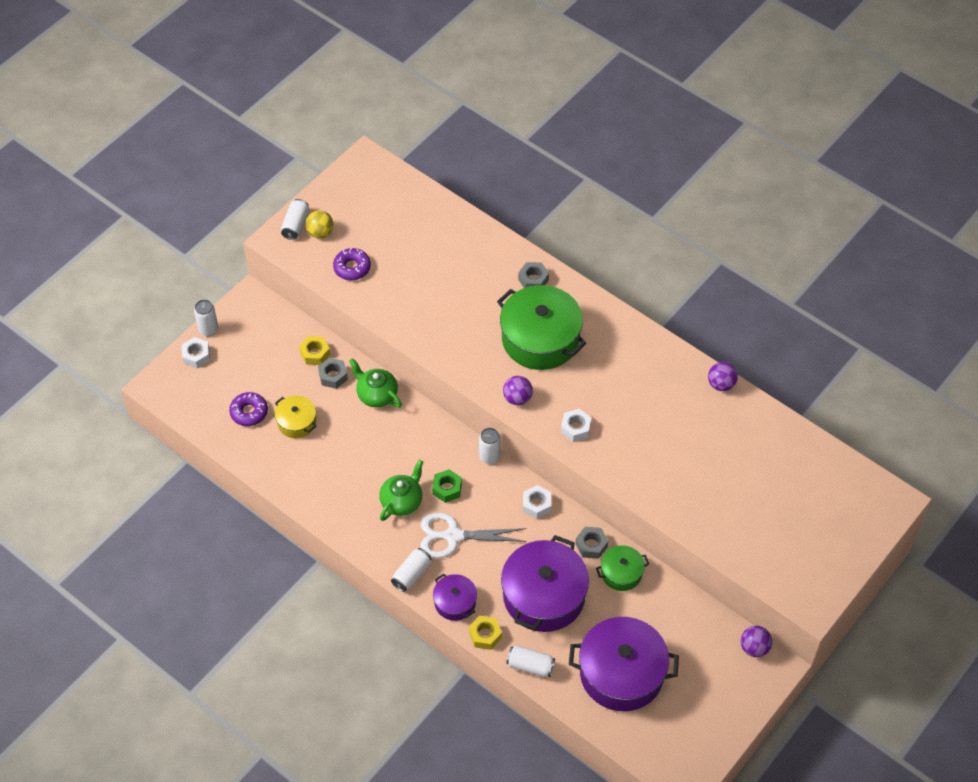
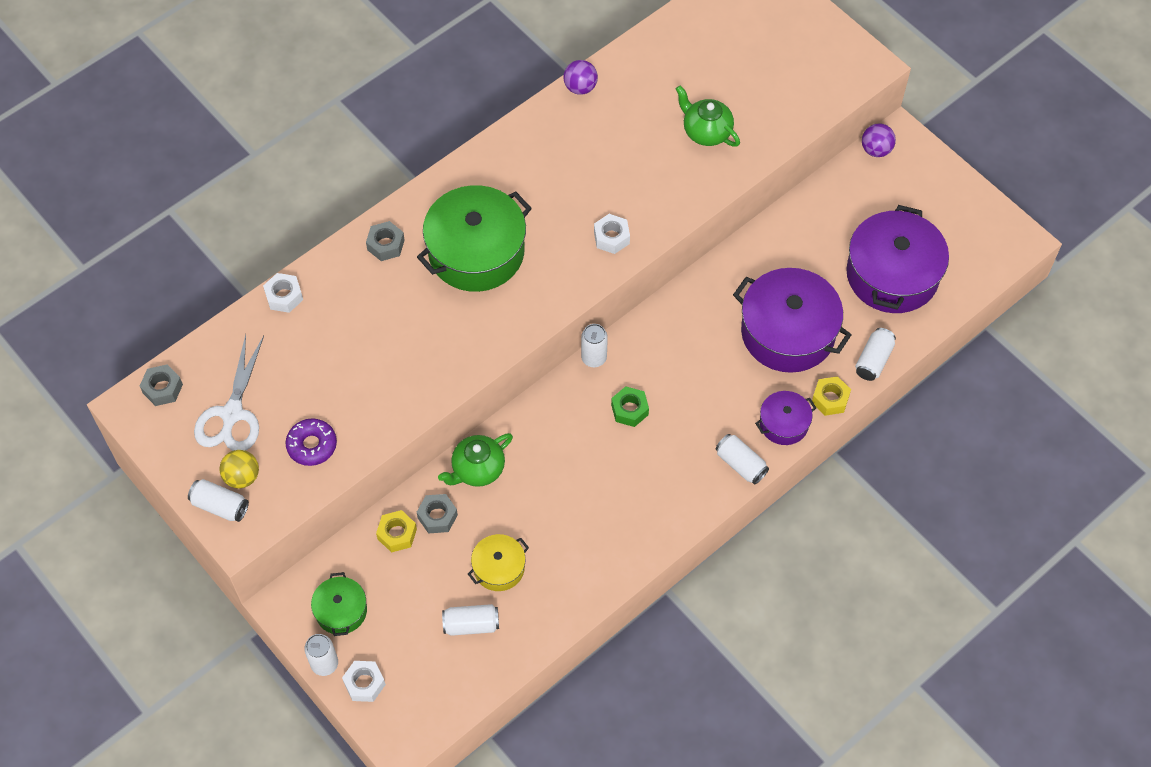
camera: 80 degrees left, 5 degrees up
(249, 412) = (471, 624): purple donut -> white can
(402, 501) = (638, 461): green teapot -> green teapot (706, 131)
(453, 536) = (696, 413): white scissors -> white scissors (232, 414)
(517, 398) = (557, 290): purple ball -> none
(536, 505) = (668, 320): white nut -> white nut (284, 296)
(591, 545) = (730, 275): grey nut -> grey nut (162, 388)
(621, 573) = (770, 252): green pot -> green pot (341, 610)

